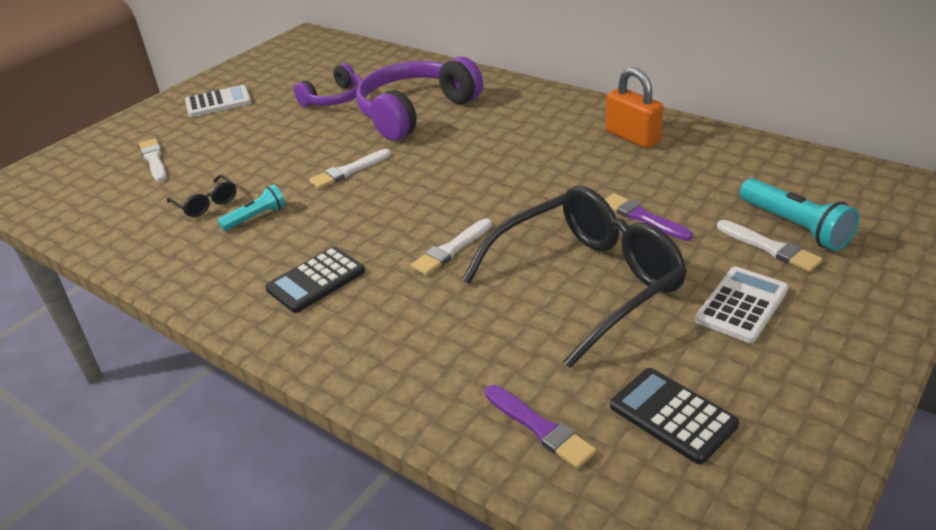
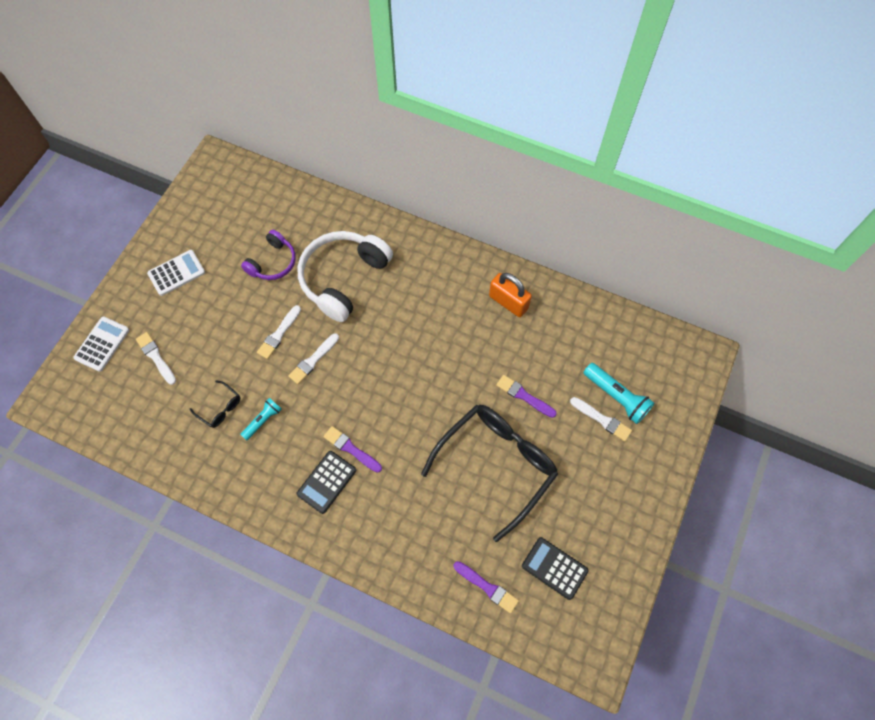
camera: 15 degrees left, 30 degrees up
(366, 251) = (351, 449): none -> purple brush
(415, 112) = (343, 278): purple headphones -> white headphones
(451, 249) = (407, 441): white brush -> white brush (279, 334)
(742, 305) = (587, 475): white calculator -> white calculator (102, 344)

